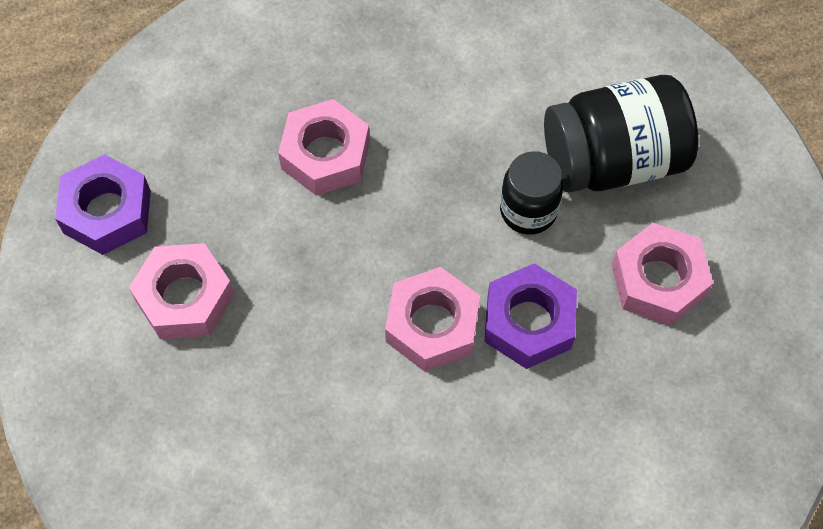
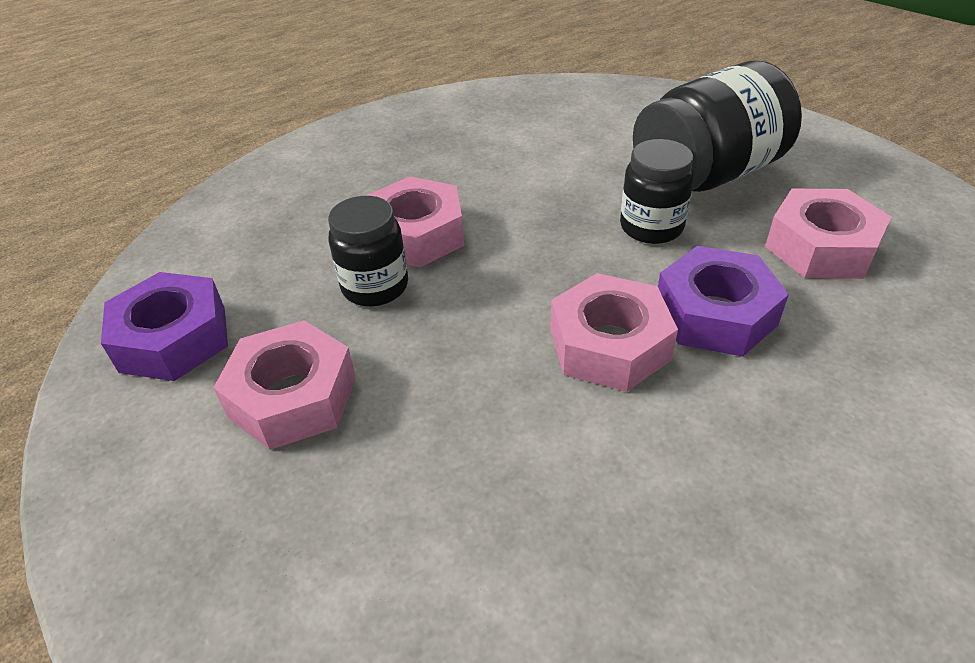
camera: 15 degrees left, 20 degrees down
(273, 206) = (375, 287): none -> black jar

